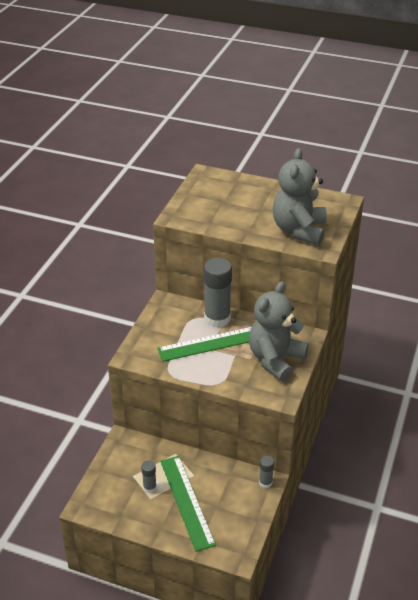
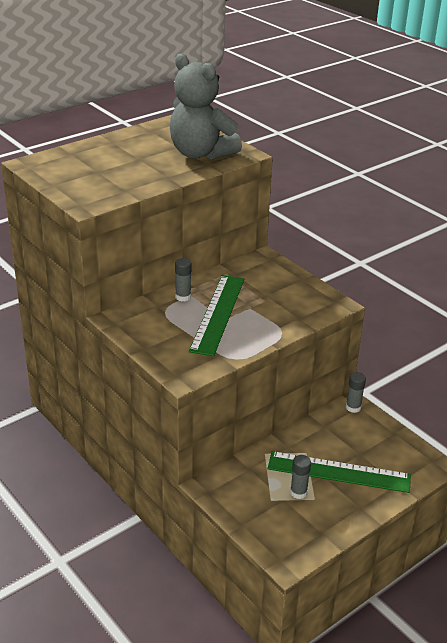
camera: 60 degrees left, 5 degrees down
(217, 319) = (183, 297): grey glue stick -> grey glue stick, size x0.48
(275, 359) = (279, 287): grey teddy bear -> none

